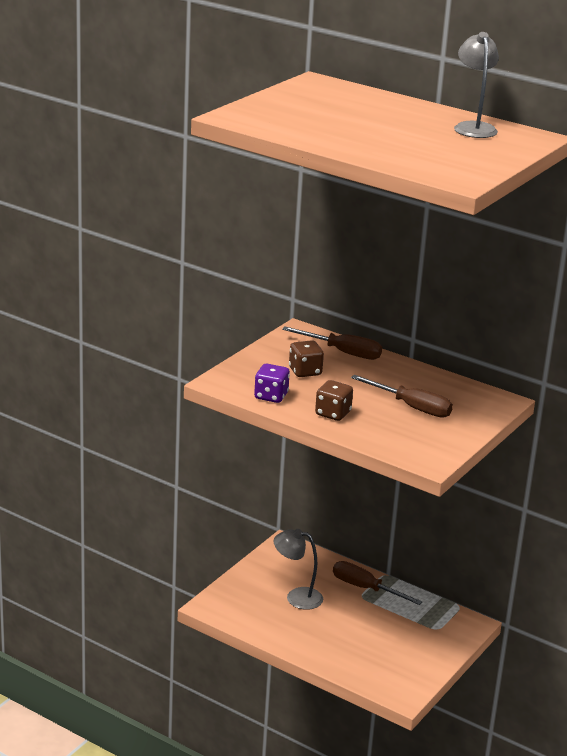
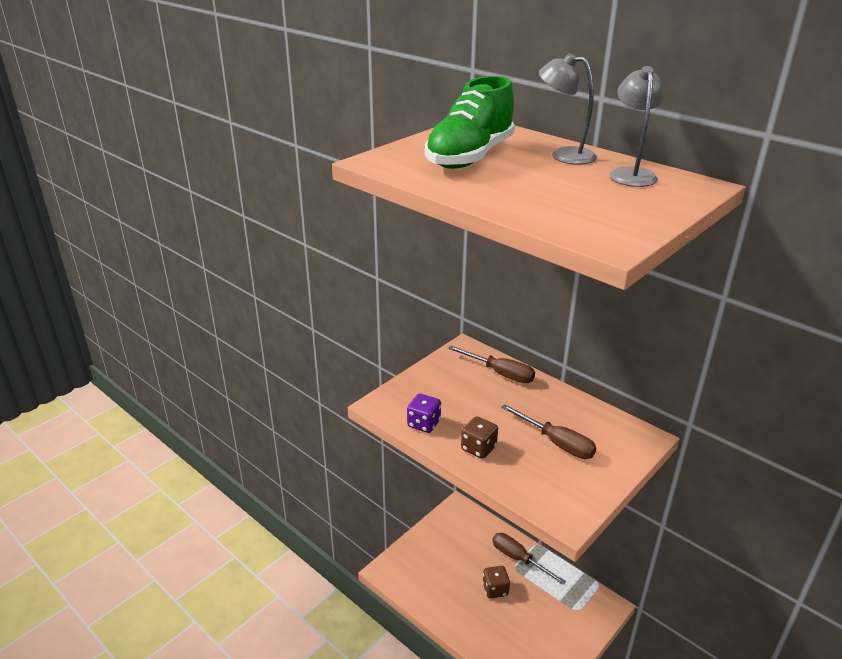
camera: 10 degrees right, 5 degrees up
(296, 597) = (459, 565): grey lamp -> grey lamp (564, 155)
(305, 371) = (461, 395): brown dice -> brown dice (495, 589)
(322, 113) = (470, 157): none -> green shoe

